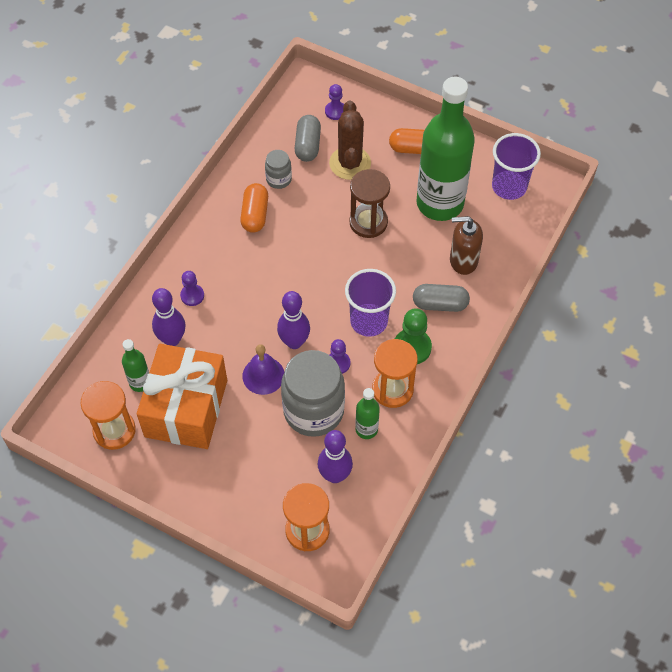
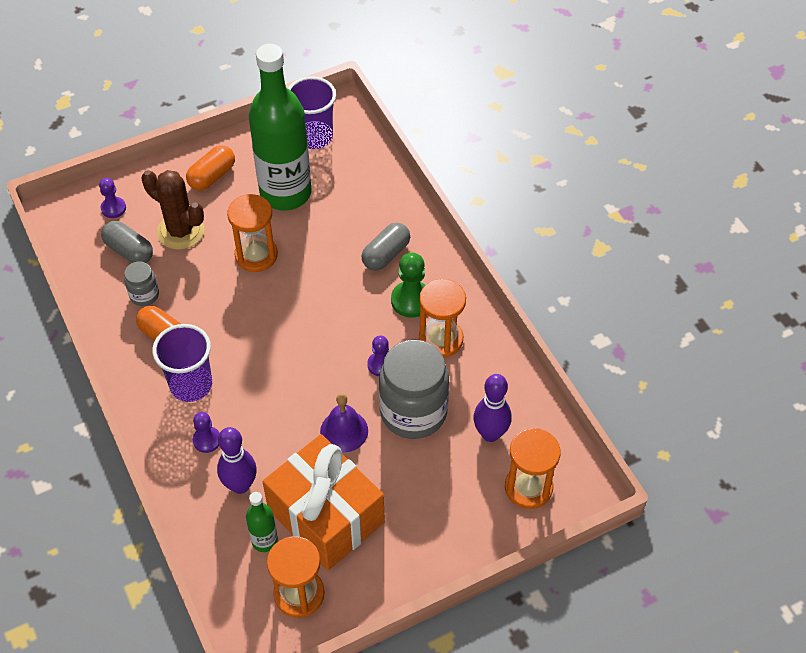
camera: 55 degrees left, 5 degrees down
(294, 342) = (330, 385): purple bowling pin -> none
(366, 429) = (464, 382): green bottle -> none
(368, 222) = (256, 255): brown hourglass -> orange hourglass
(369, 321) = (358, 316): purple cup -> purple cup (191, 385)
(463, 261) = (358, 212): brown soap dispenser -> none

